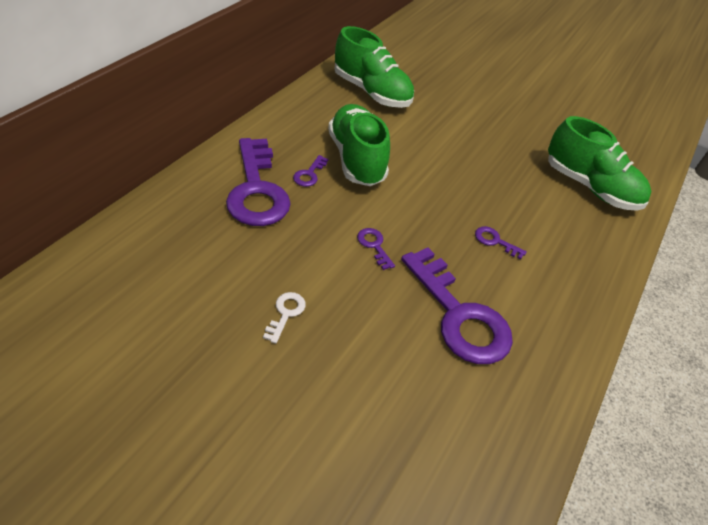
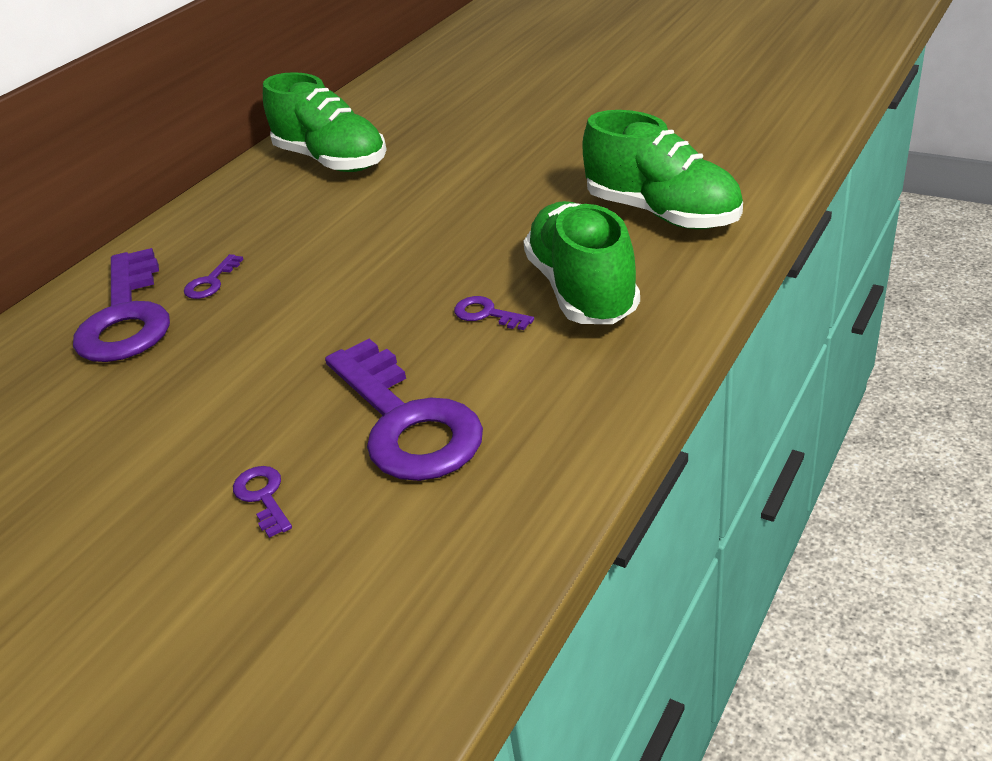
camera: 10 degrees right, 10 degrees down
(286, 313) = (133, 465): white key -> none
(356, 159) = (288, 249): green shoe -> green shoe (582, 290)
(374, 245) = (290, 354): purple key -> purple key (263, 496)

